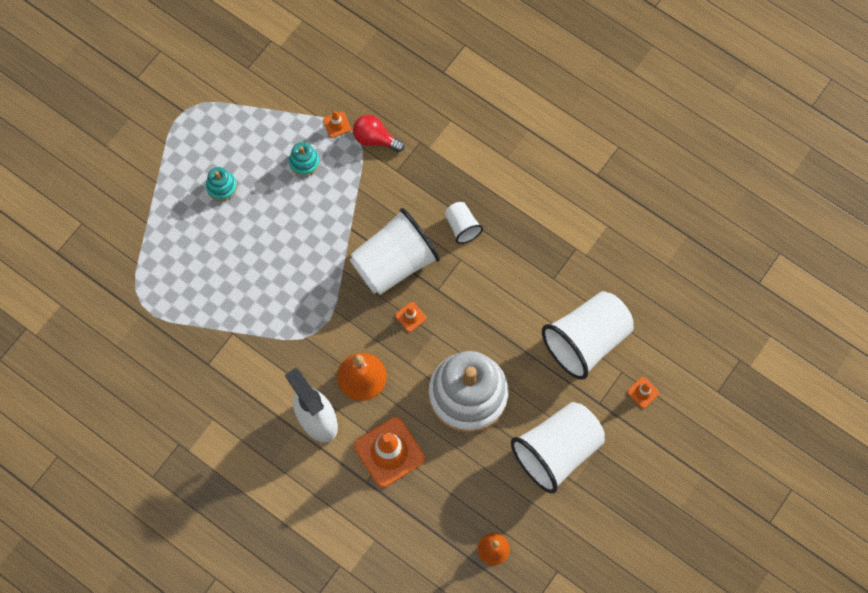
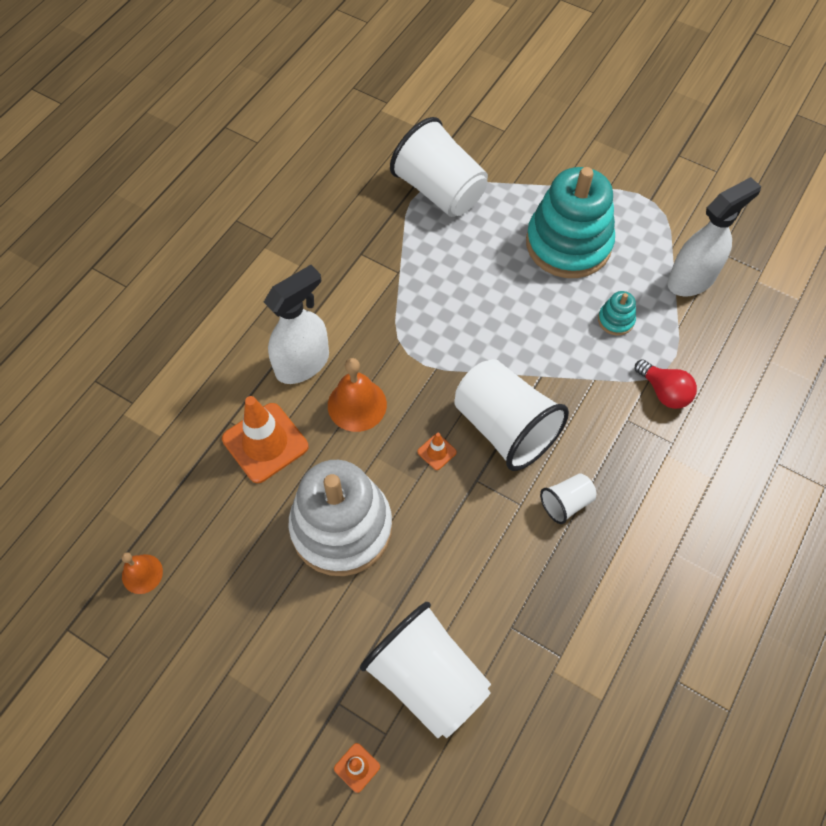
camera: 85 degrees right, 10 degrees down
(222, 187) = (568, 244): turquoise stacking toy -> turquoise stacking toy, size x2.46
(272, 96) = (691, 279): none -> white spray bottle
(337, 124) = (672, 349): orange traffic cone -> none
(375, 139) = (664, 392): red light bulb -> red light bulb turned 120 degrees clockwise
(556, 450) = (270, 647): white cup -> white cup (439, 191)

